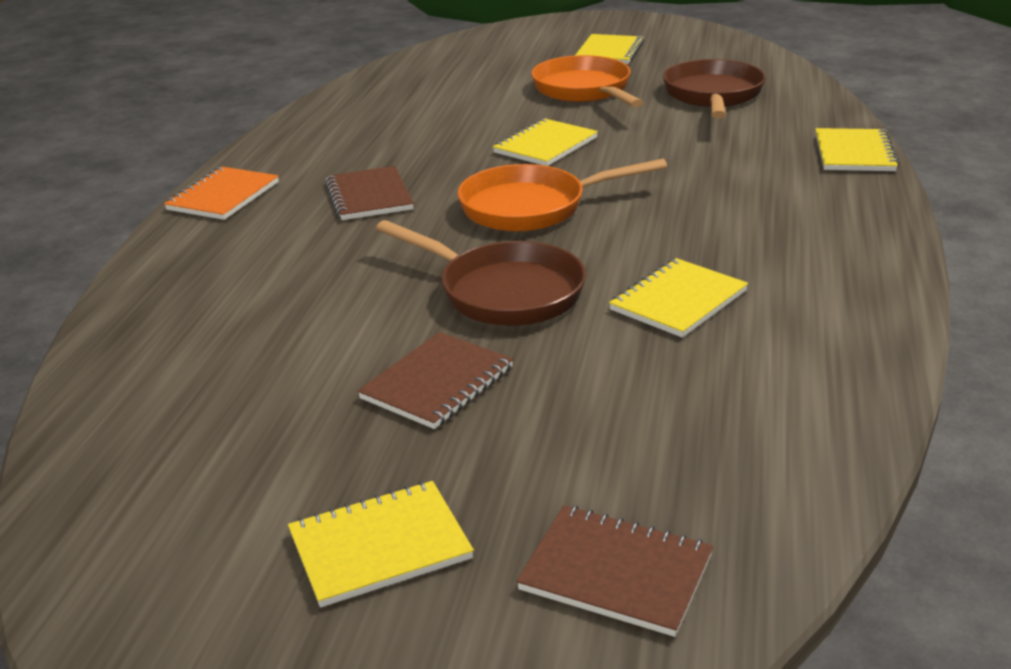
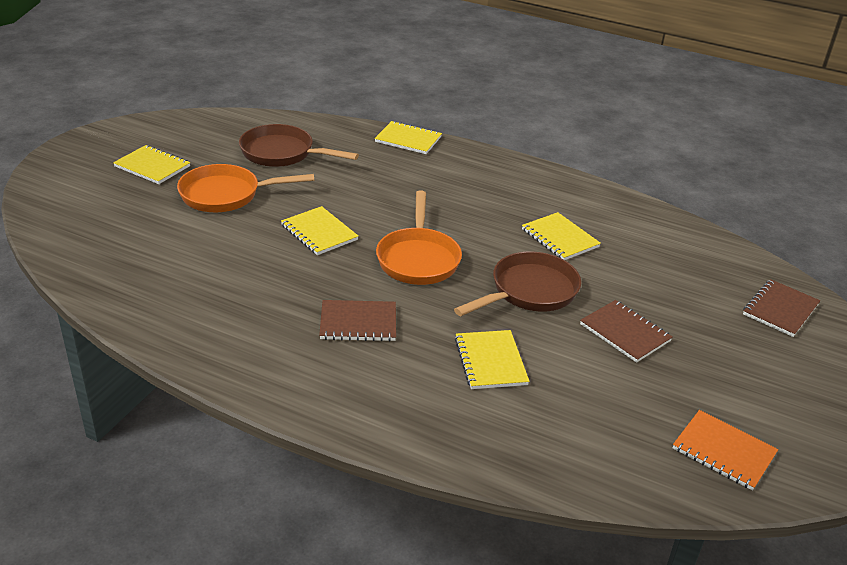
camera: 80 degrees left, 5 degrees up
(223, 196) = (310, 399): orange notebook -> orange notebook (723, 451)
(380, 546) = (764, 373): yellow notebook -> yellow notebook (490, 361)

